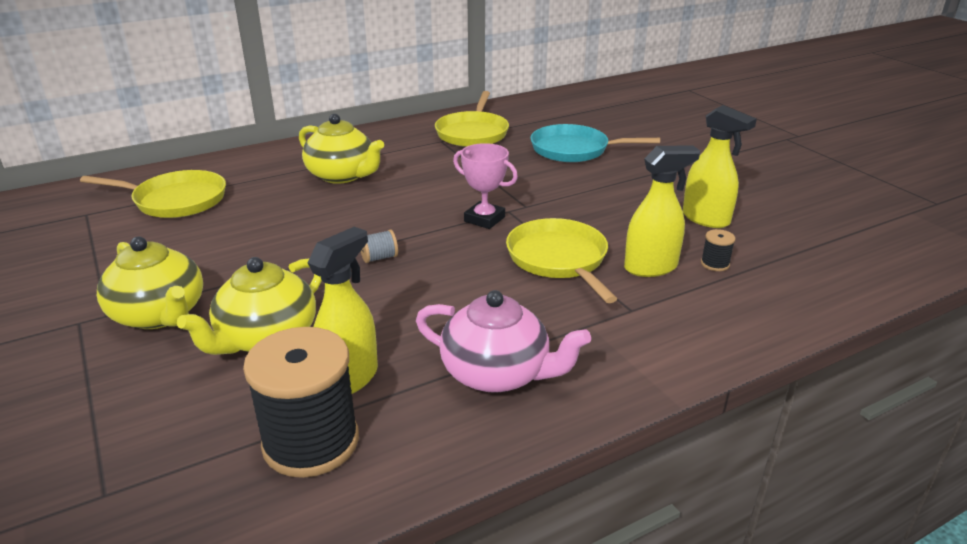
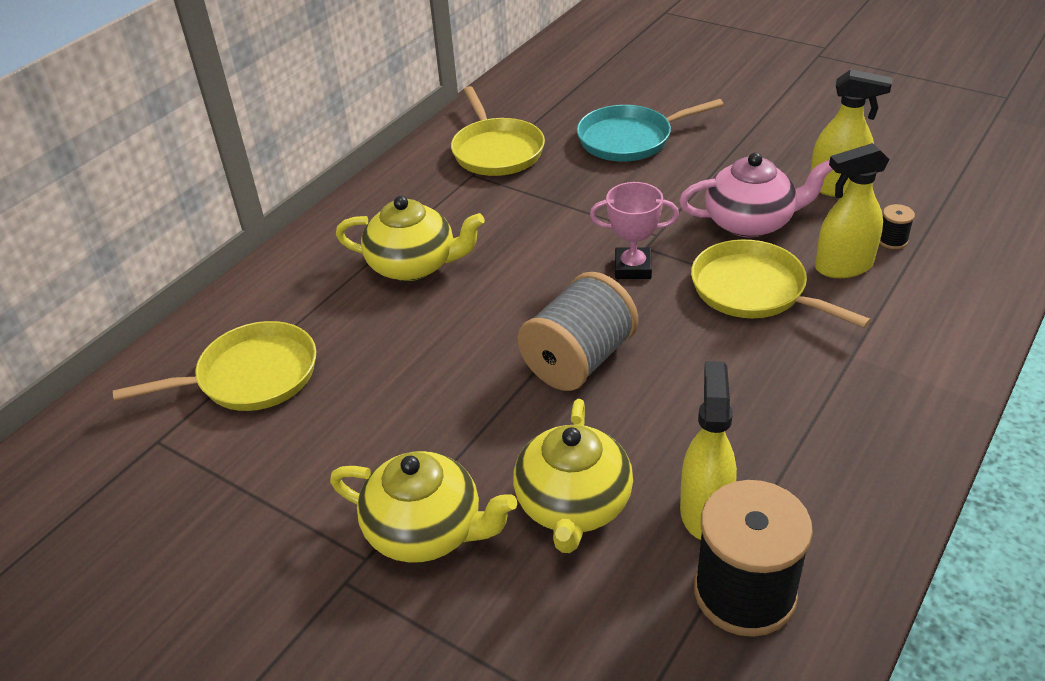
camera: 25 degrees left, 10 degrees up
(379, 258) = (579, 360): grey spool -> grey spool, size x2.44
(497, 373) = (827, 444): pink teapot -> pink teapot (751, 222)
(651, 267) = (843, 266): yellow spray bottle -> yellow spray bottle turned 150 degrees counterclockwise

